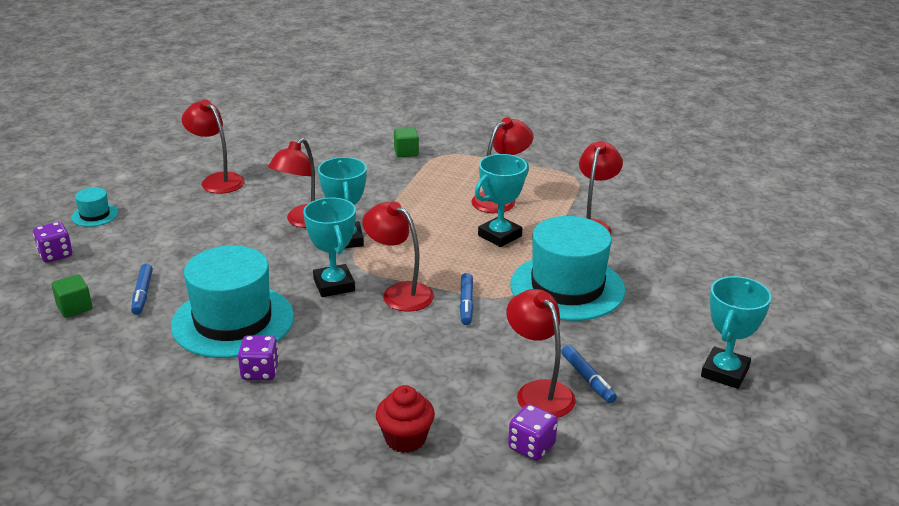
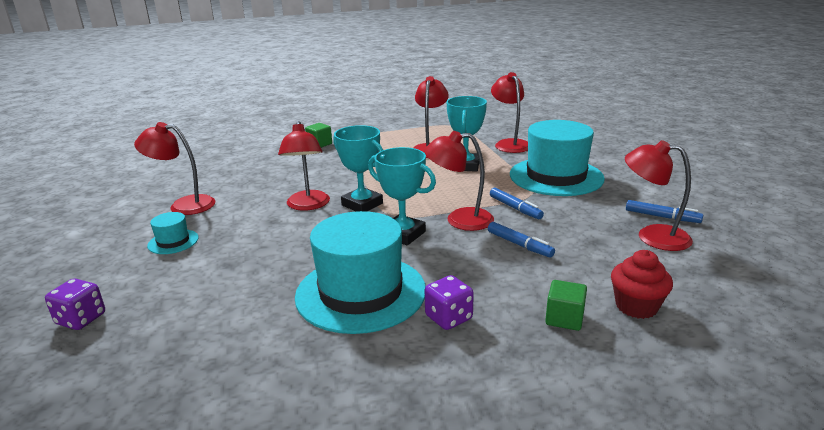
camera: 35 degrees left, 5 degrees down
(74, 307) = (173, 354): green cube -> green cube (564, 318)
(95, 215) = (85, 271): turquoise hat -> turquoise hat (173, 242)
(142, 294) = (236, 310): blue marker -> blue marker (519, 245)
(531, 447) = (712, 269): purple dice -> none
(725, 372) = (714, 183): turquoise trophy -> none

